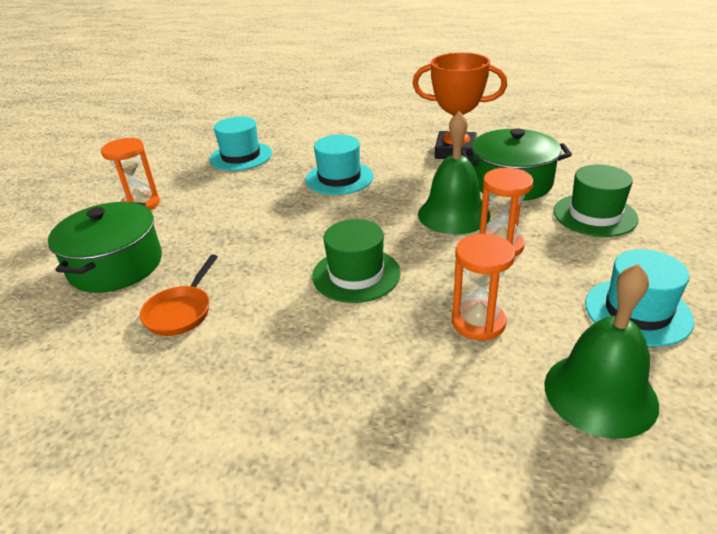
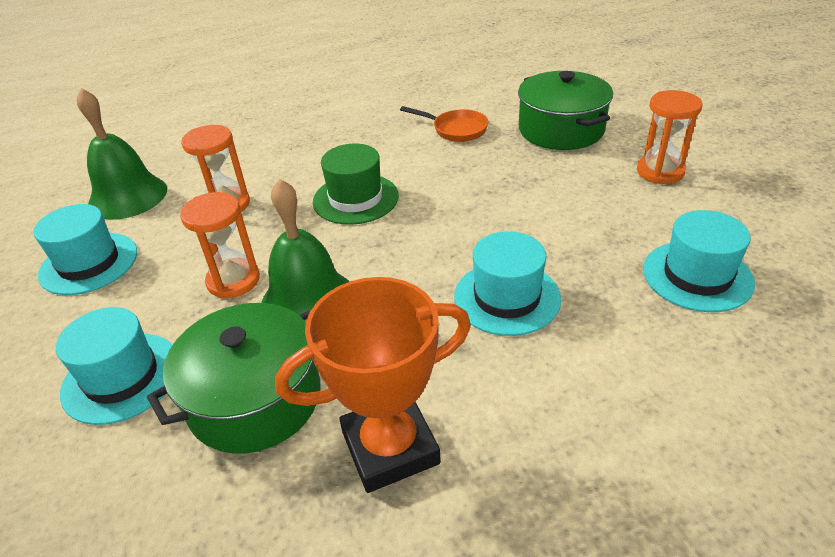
camera: 145 degrees right, 5 degrees up
(181, 312) = (456, 129): orange pan -> orange pan turned 135 degrees clockwise
(595, 215) = (121, 377): green hat -> turquoise hat

